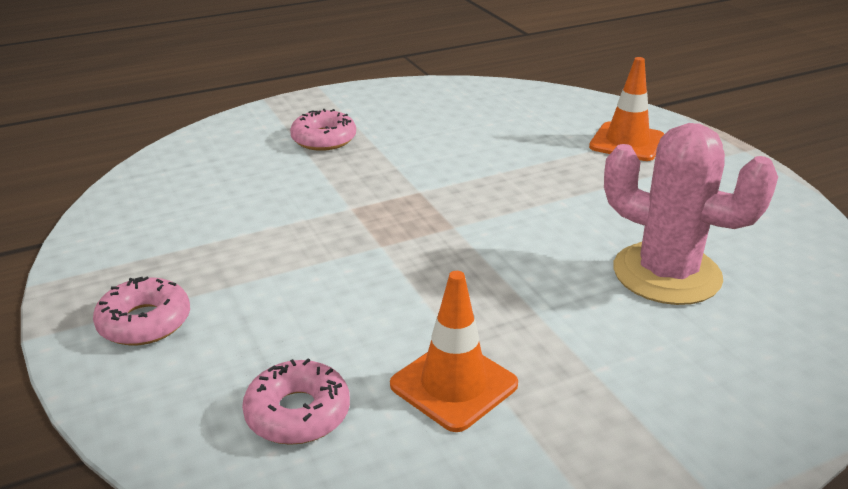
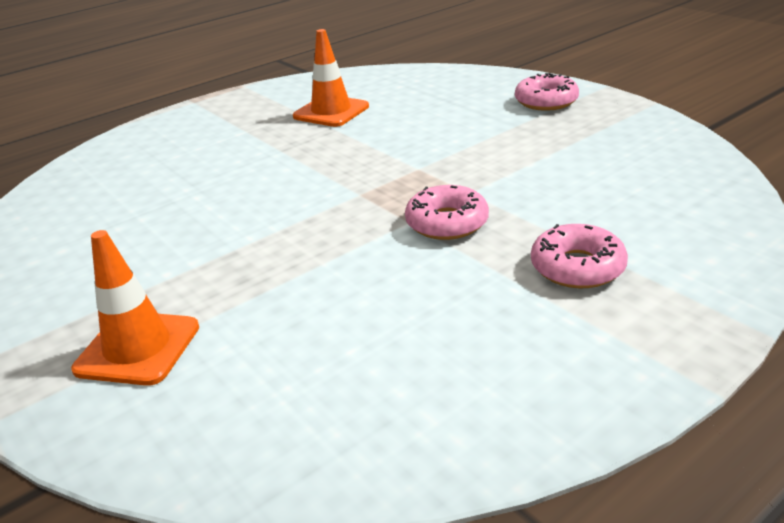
camera: 170 degrees right, 0 degrees up
(298, 413) = (413, 90): pink donut -> pink donut (447, 223)
(666, 274) = (170, 190): pink cactus -> none

